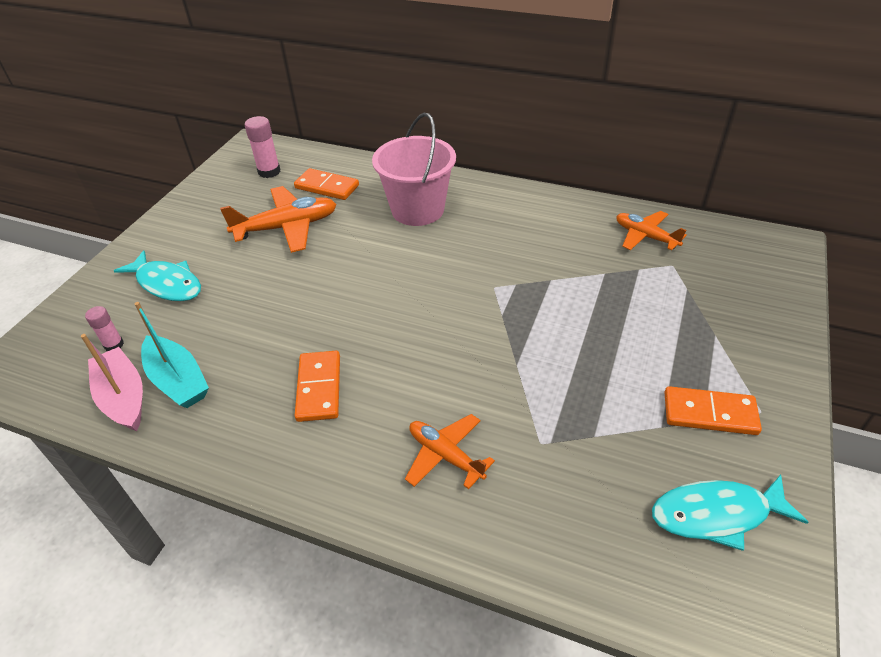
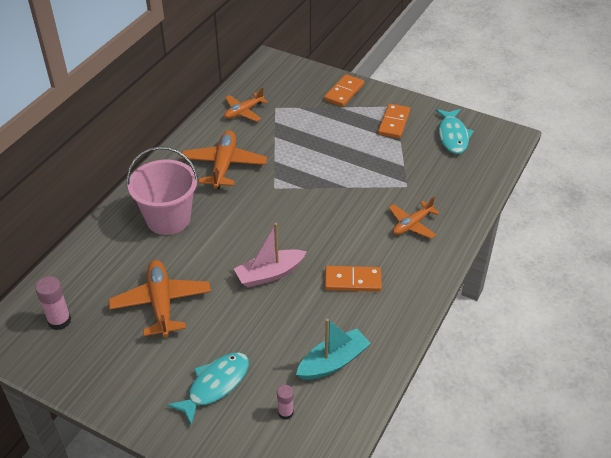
camera: 85 degrees left, 0 degrees up
(123, 397) = (345, 395): pink boat -> pink boat (270, 274)
(327, 187) = (108, 276): orange domino -> orange domino (344, 92)
(524, 236) = (224, 165): none -> orange plane

